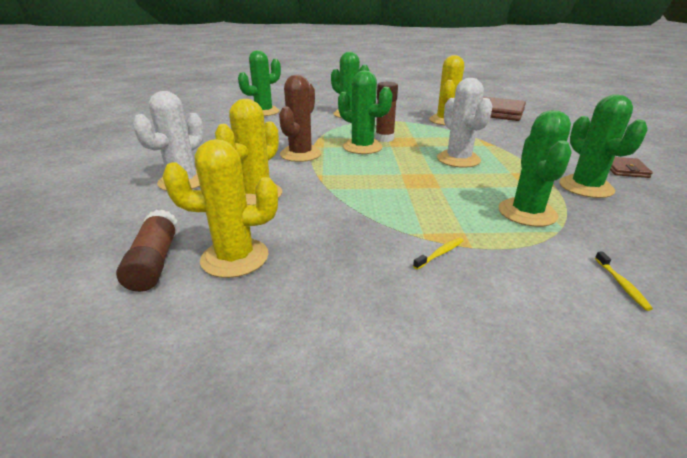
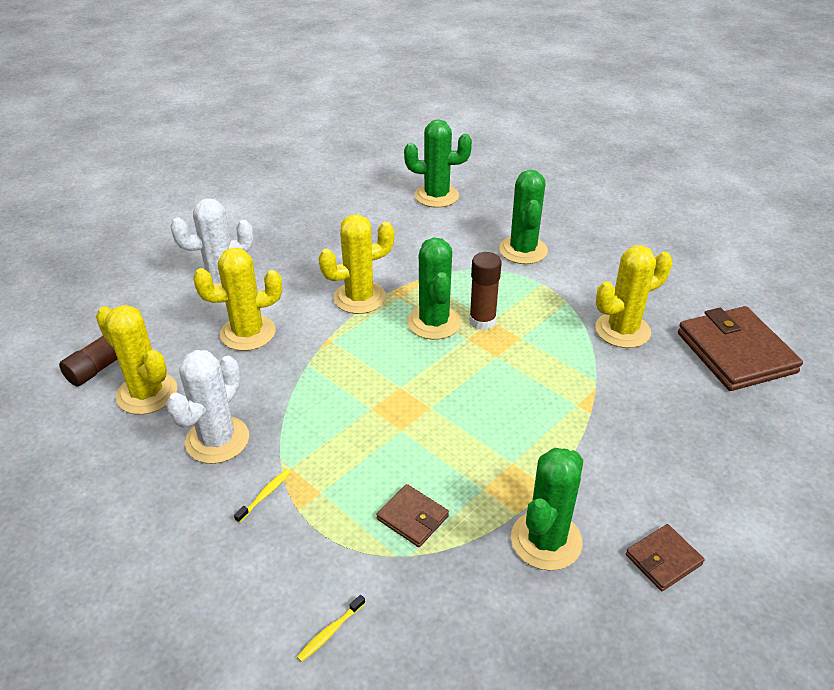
camera: 45 degrees right, 10 degrees up
(300, 154) = (359, 298): brown cactus -> yellow cactus
(439, 254) = (264, 495): yellow toothbrush -> yellow toothbrush turned 60 degrees counterclockwise
(458, 159) = (495, 406): white cactus -> white cactus (217, 440)
(527, 213) = (412, 517): green cactus -> brown wallet

